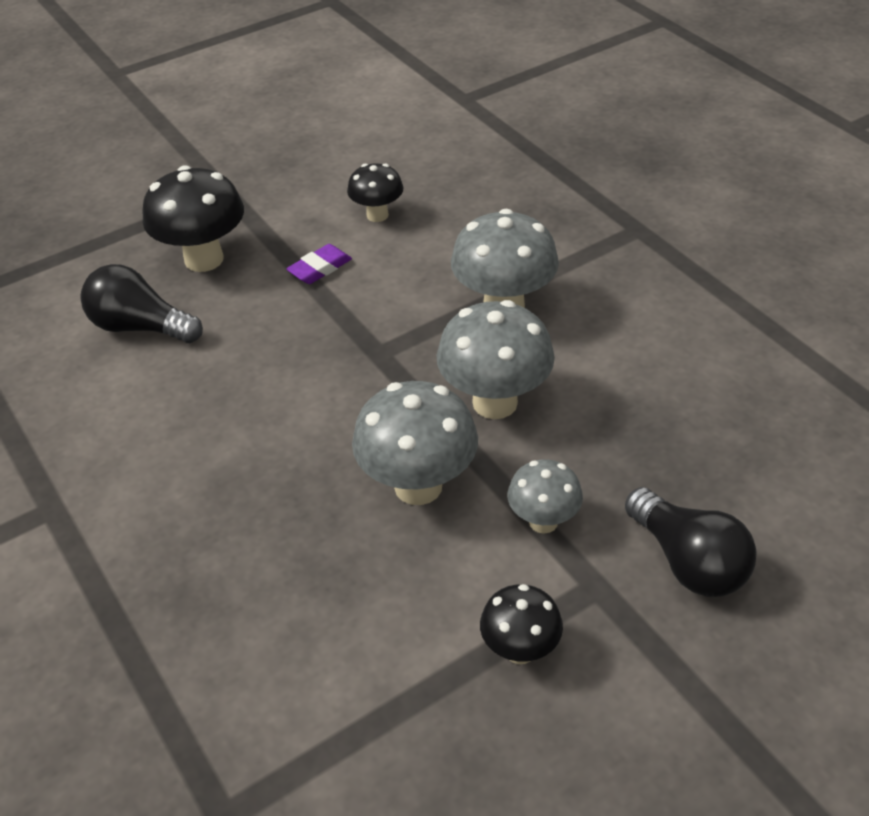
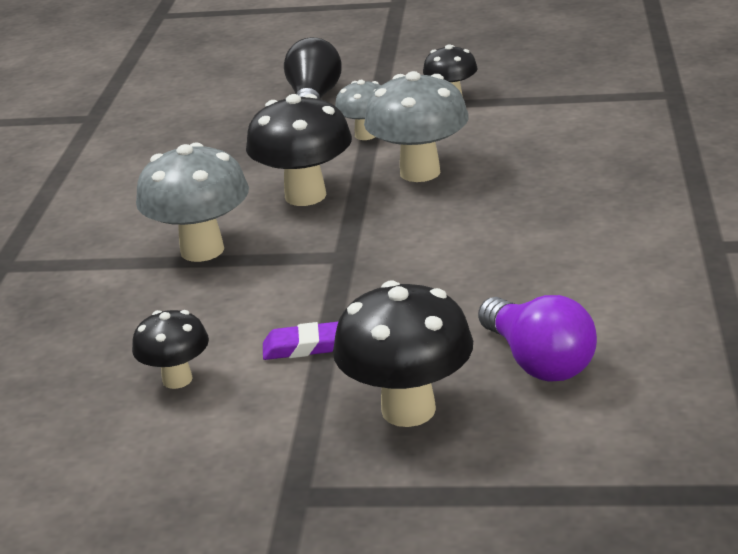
camera: 140 degrees left, 15 degrees down
(140, 327) = (538, 361): black light bulb -> purple light bulb
(495, 402) = (305, 196): grey mushroom -> black mushroom

